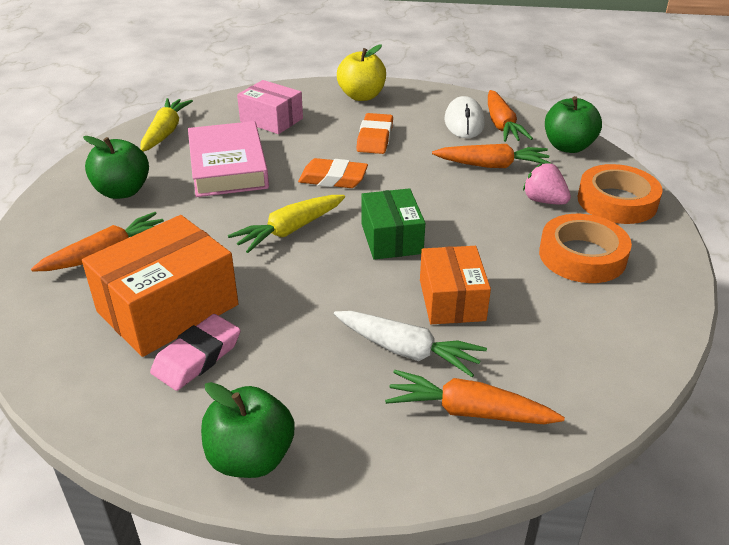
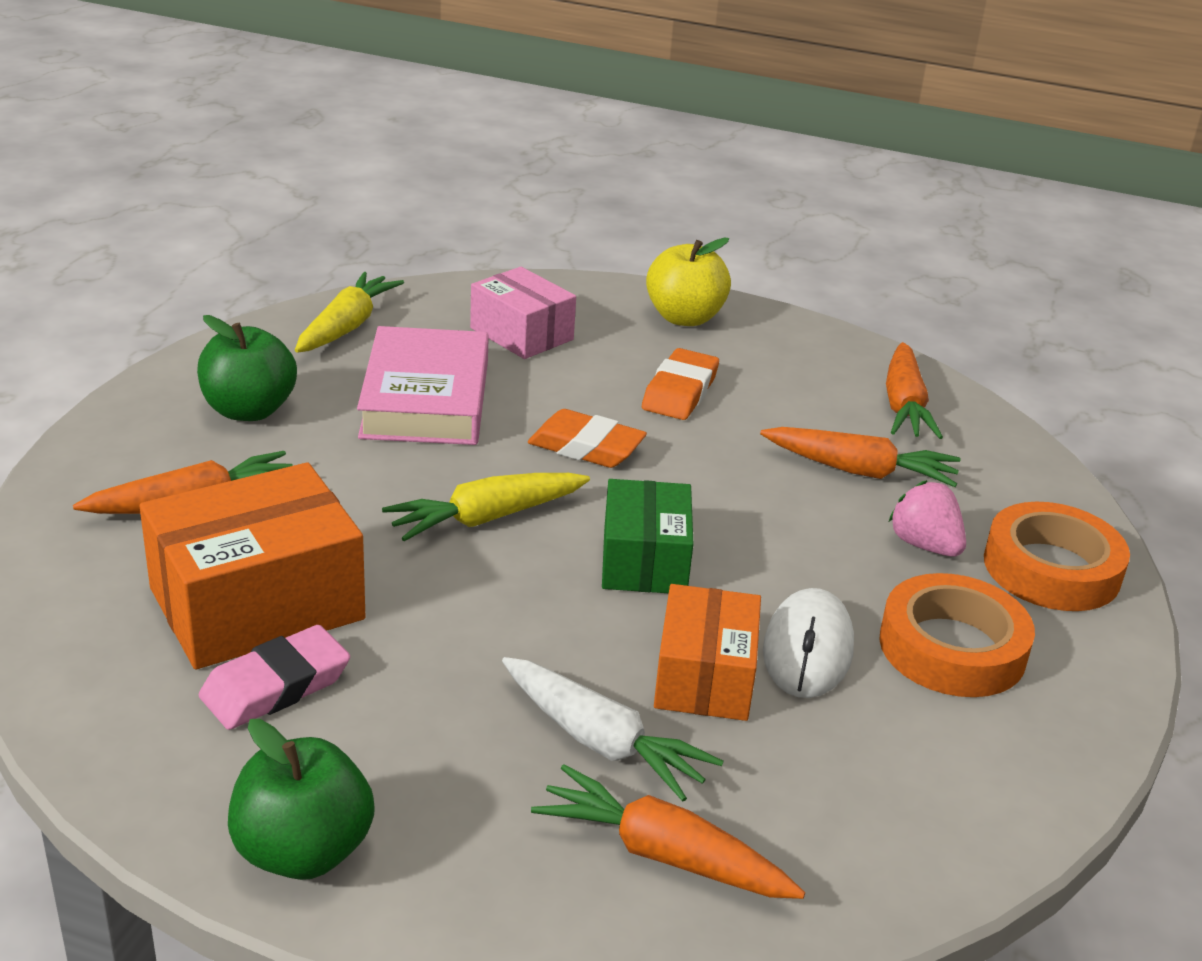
camera: 10 degrees right, 5 degrees down
(464, 122) = (841, 389): white mouse -> white mouse (808, 649)
(568, 147) = (1005, 462): green apple -> none

